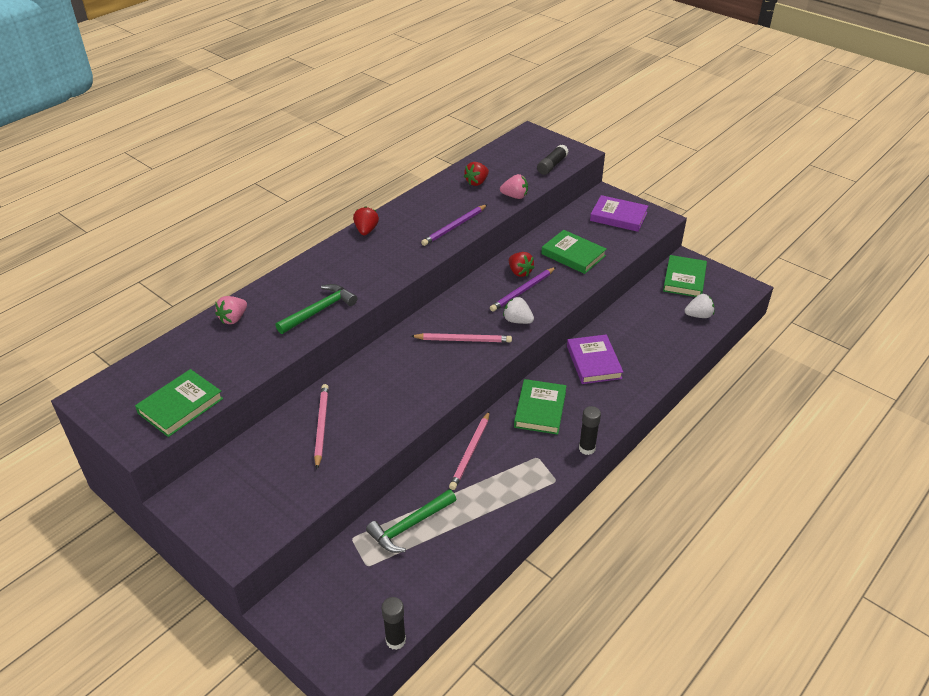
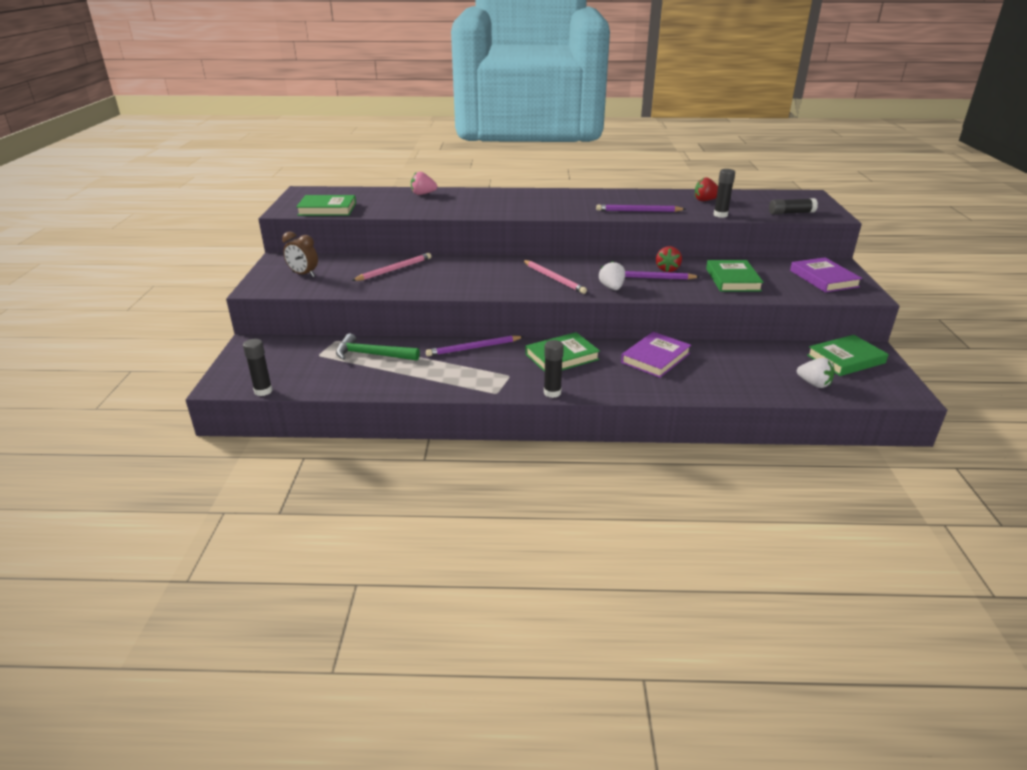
camera: 50 degrees right, 10 degrees down
(249, 498) = (303, 274): none -> brown clock
(319, 311) = (471, 208): green hammer -> none
(366, 230) = (576, 192): red strawberry -> none
(470, 452) = (473, 348): pink pencil -> purple pencil
(515, 196) = (720, 215): pink strawberry -> black glue stick

